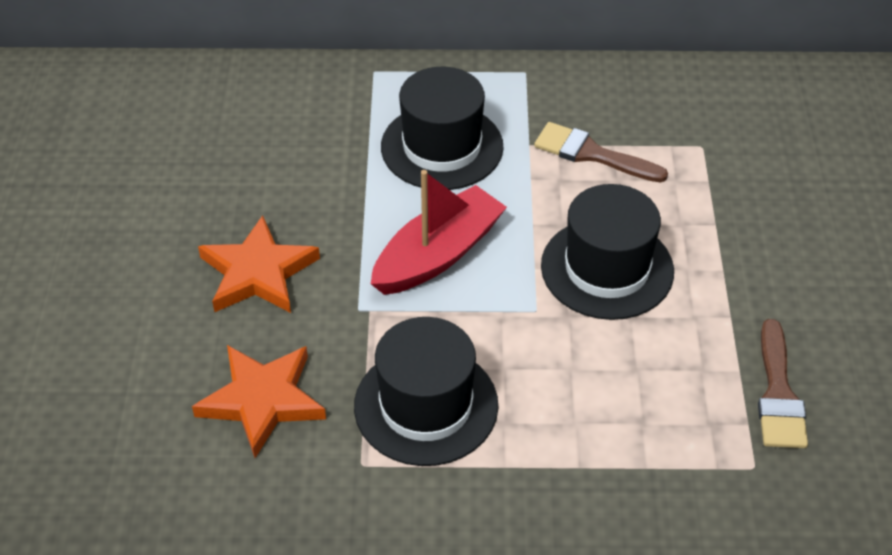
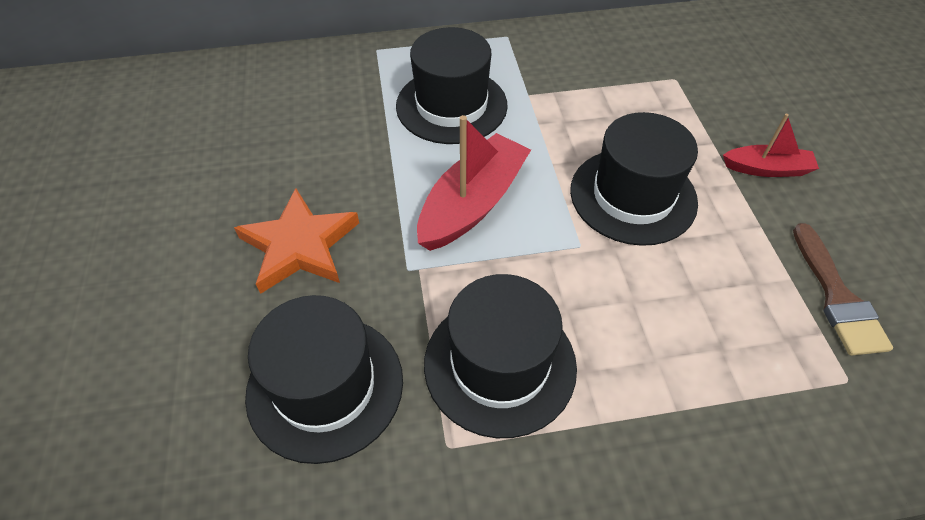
camera: 10 degrees left, 5 degrees up
(262, 400) = (325, 386): orange star -> black hat
(592, 154) = (585, 96): brown brush -> none
(762, 259) = (767, 169): none -> red boat

